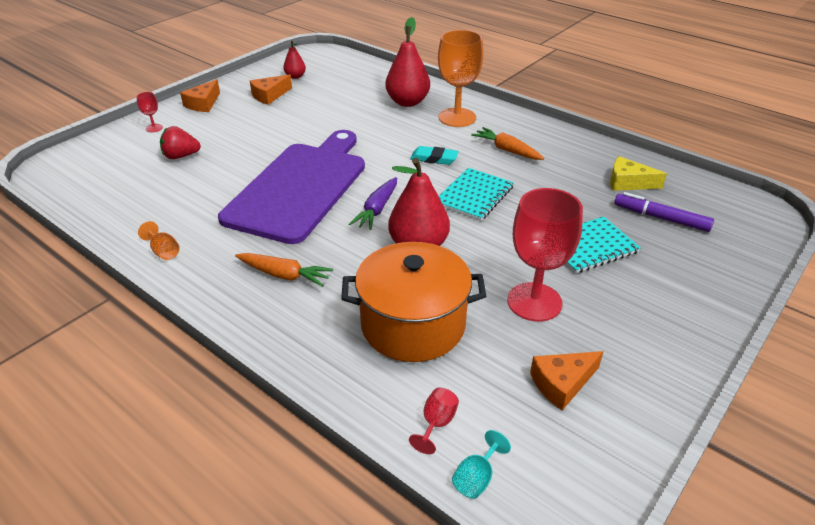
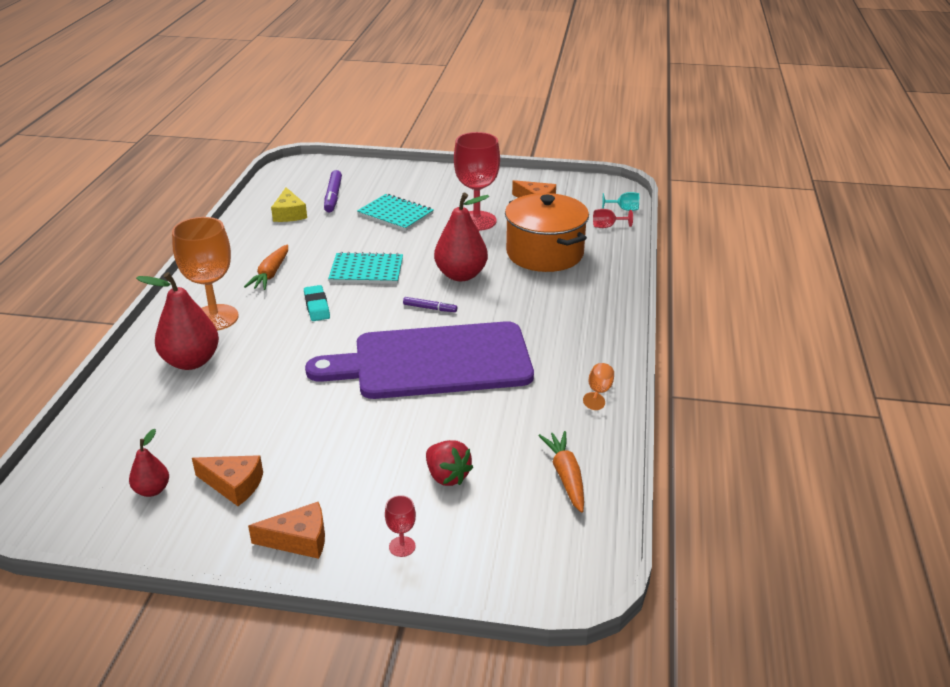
camera: 120 degrees left, 5 degrees down
(284, 275) = (556, 319): orange carrot -> orange carrot (566, 476)
(377, 209) = (430, 308): purple carrot -> purple marker

